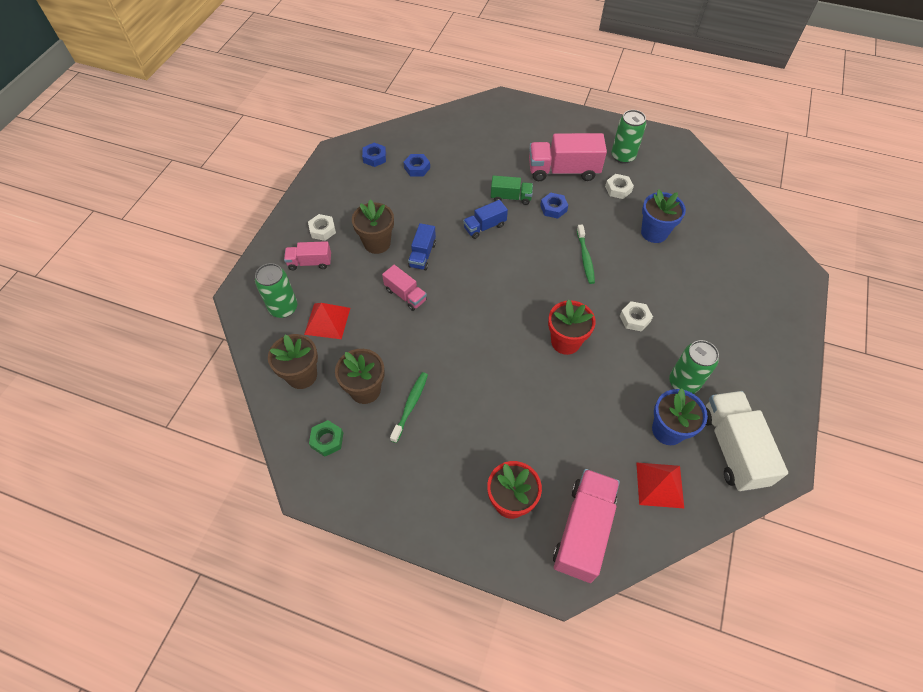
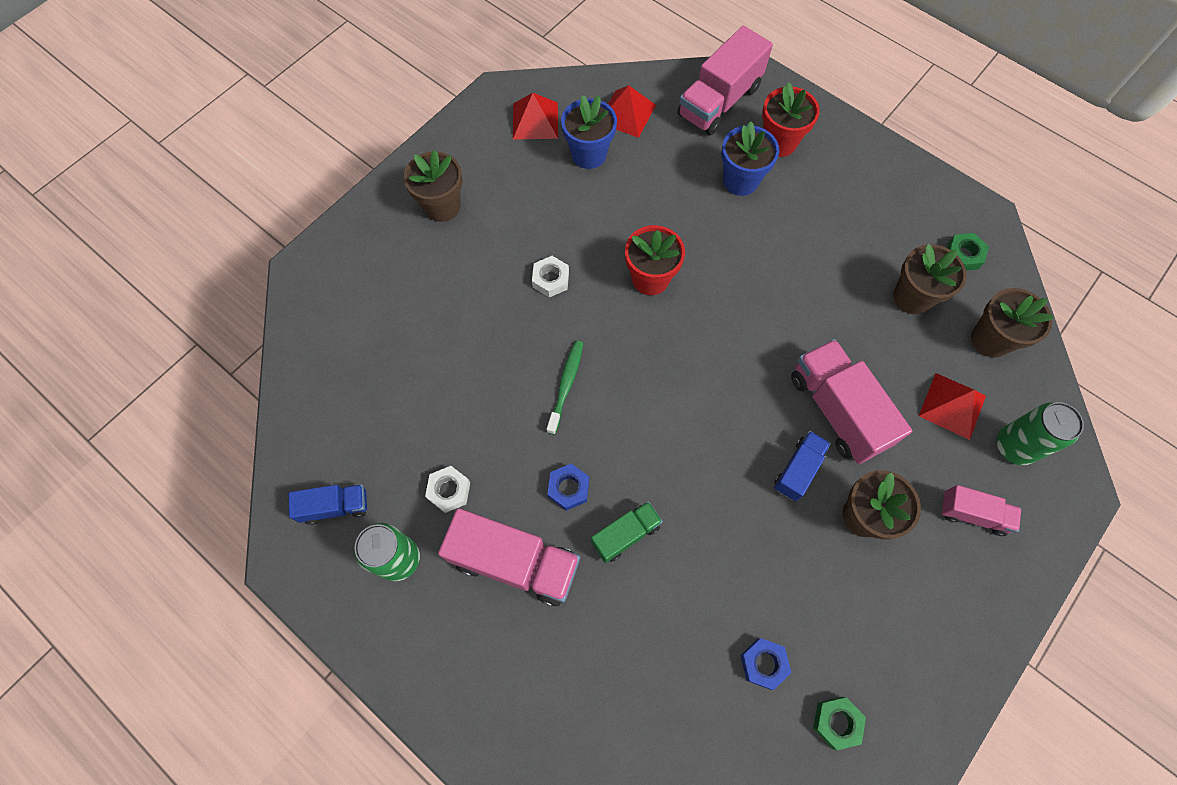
camera: 160 degrees left, 10 degrees up
(322, 230) = (948, 574): white nut -> none
(374, 157) = (836, 722): blue nut -> green nut
(405, 295) = (837, 410): pink truck -> pink truck, size x1.79
(410, 406) = (861, 263): green toothbrush -> none
(484, 227) = (688, 490): blue truck -> blue truck (335, 506)
(511, 197) = (625, 534): green truck -> green truck turned 120 degrees clockwise
(654, 233) = (446, 393): blue flower pot -> blue flower pot (740, 181)
(683, 382) = (541, 192): green can -> none
(732, 448) = (535, 120): white truck -> red pyramid
(747, 346) = (442, 206): none -> brown flower pot

